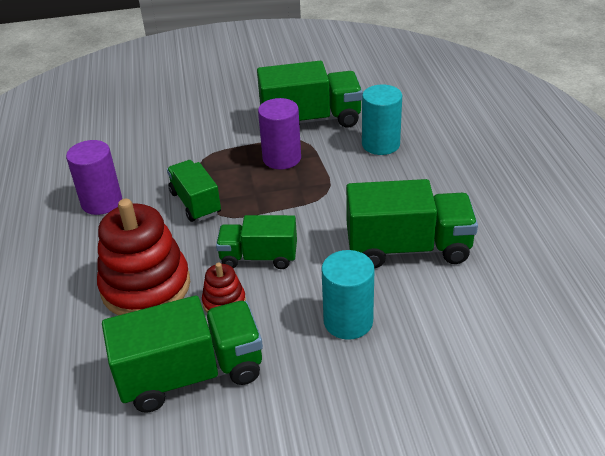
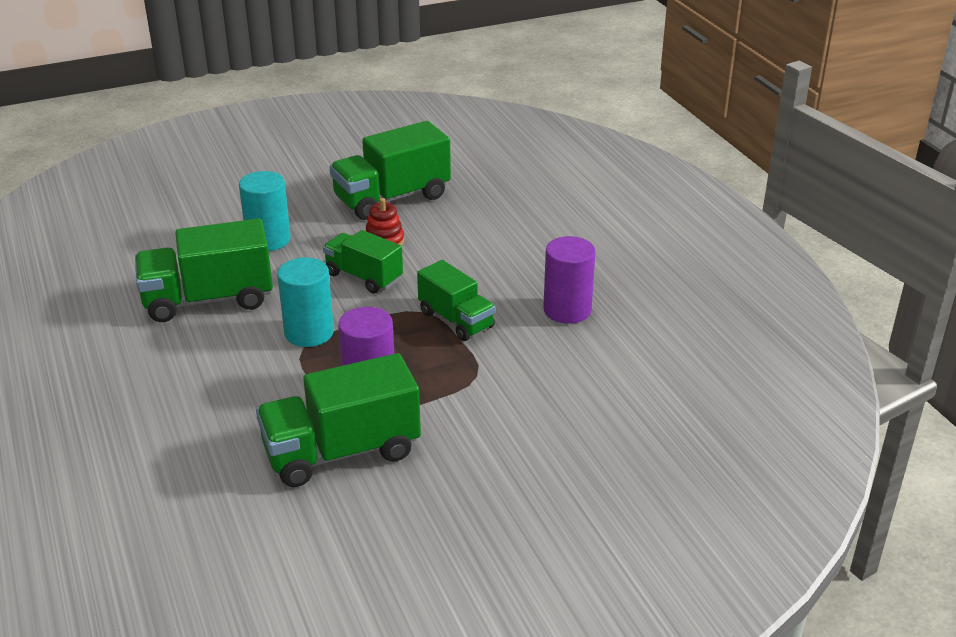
camera: 165 degrees right, 5 degrees down
(146, 286) = (464, 244): red stacking toy -> none
(259, 257) = (364, 277): green truck -> green truck turned 135 degrees counterclockwise
(380, 144) = (234, 420): turquoise cylinder -> turquoise cylinder (309, 333)

